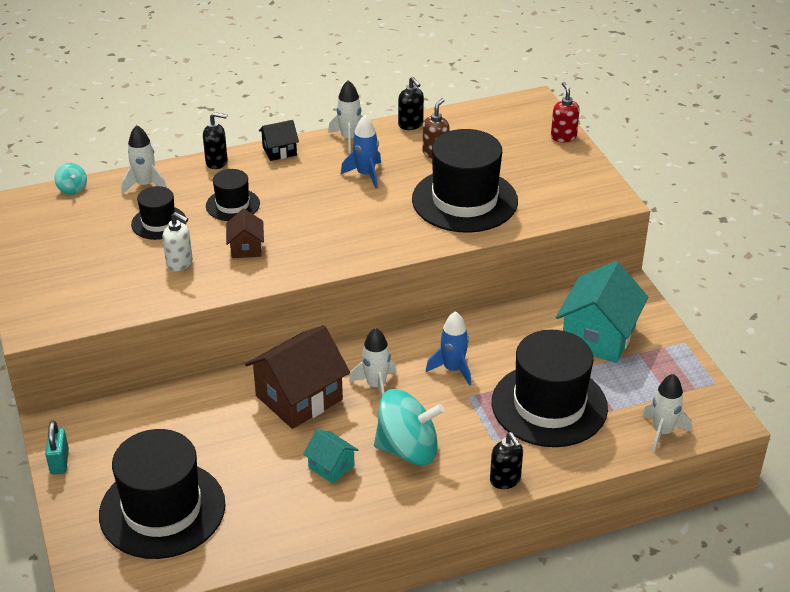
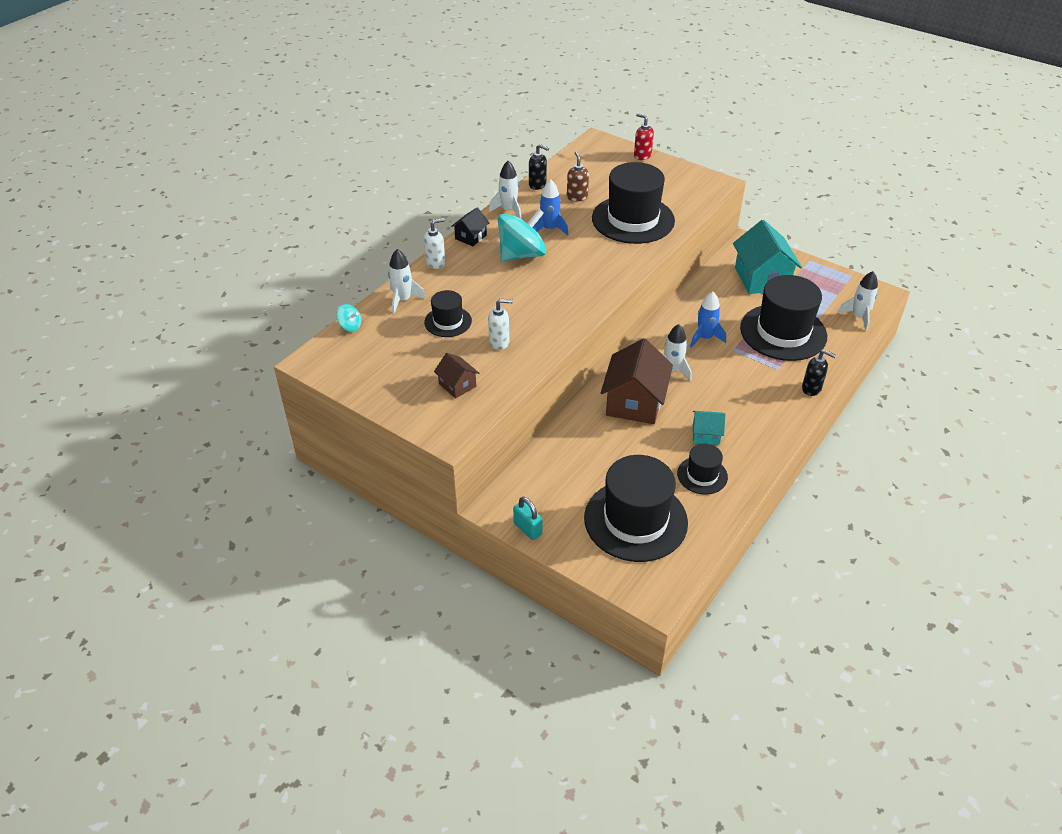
camera: 35 degrees left, 5 degrees up
(217, 162) = (436, 263): black soap dispenser -> white soap dispenser
(232, 205) = (485, 287): black hat -> black hat (702, 475)
(246, 248) = (532, 311): brown house -> brown house (457, 385)
(408, 449) = (737, 400): turquoise spinning top -> turquoise spinning top (521, 254)

